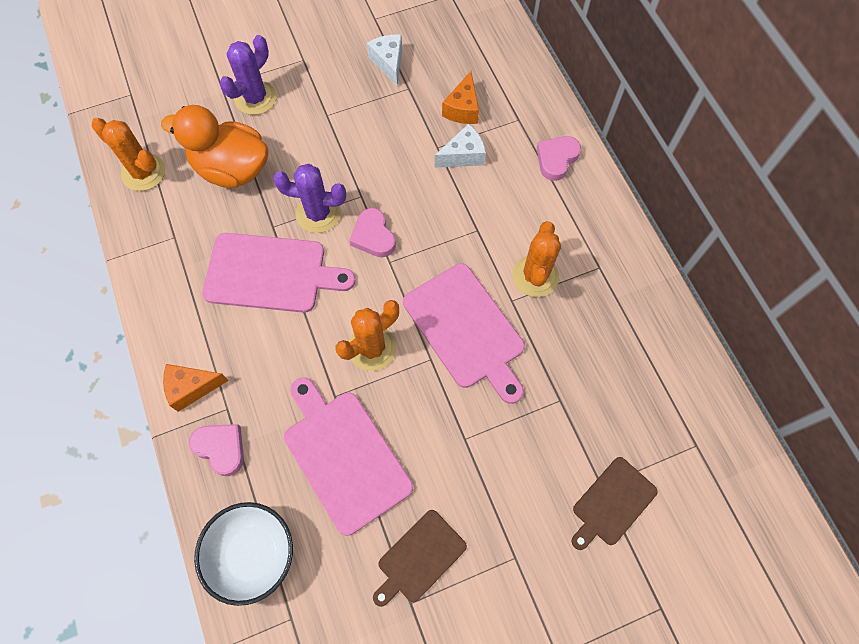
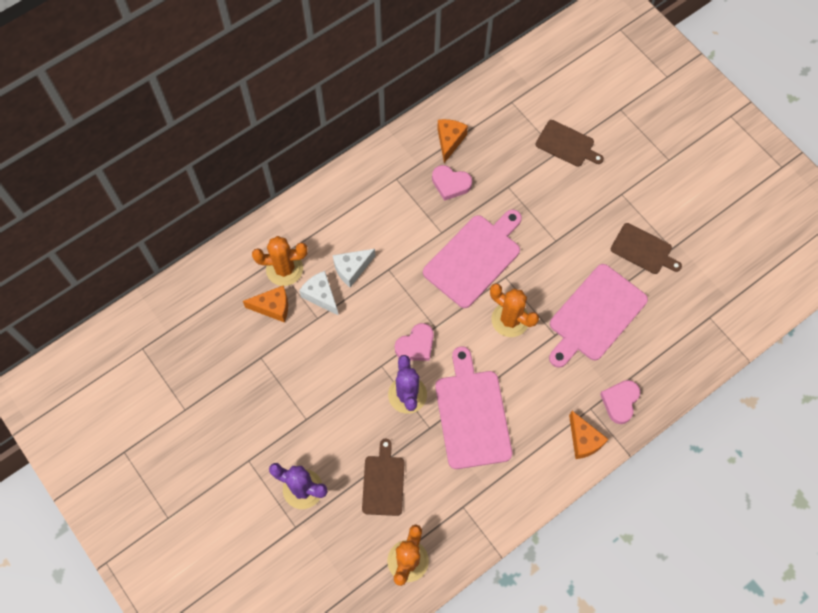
camera: 105 degrees left, 0 degrees up
(232, 169) = (383, 482): orange duck -> brown cutting board
(253, 554) = (681, 354): white bowl -> none
(388, 63) = (236, 382): white cheese -> white cheese (352, 269)
(535, 276) = (416, 220): orange cactus -> orange cactus (284, 269)
(556, 159) = (306, 225): pink heart -> pink heart (450, 184)
(644, 345) = (449, 141): none -> orange cheese

